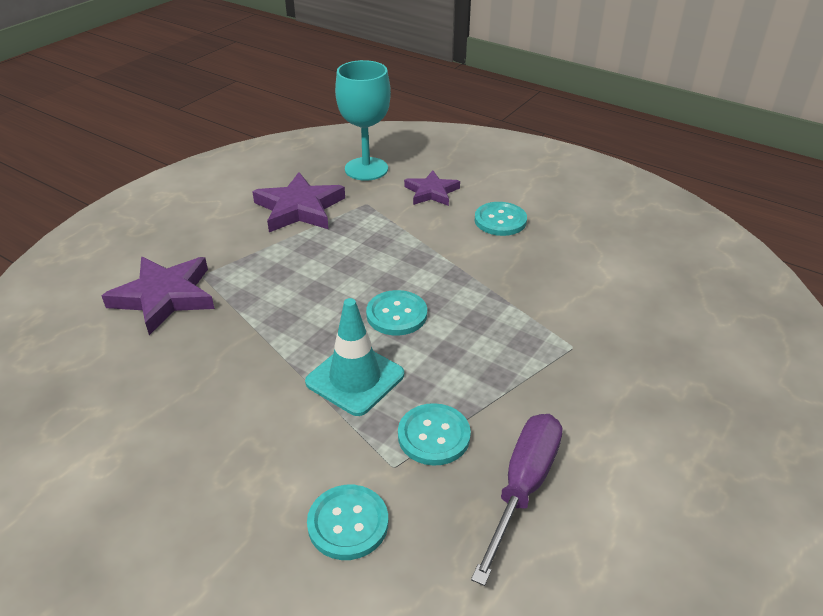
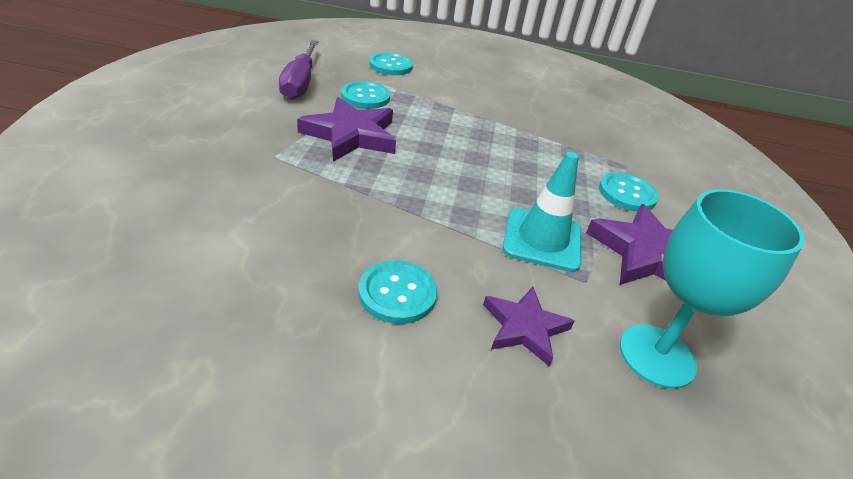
camera: 150 degrees right, 0 degrees up
(165, 297) = (627, 146): purple star -> purple star (351, 135)
(355, 378) = (438, 117): turquoise traffic cone -> turquoise traffic cone (542, 240)
(396, 314) = (442, 159): turquoise button -> turquoise button (627, 193)

